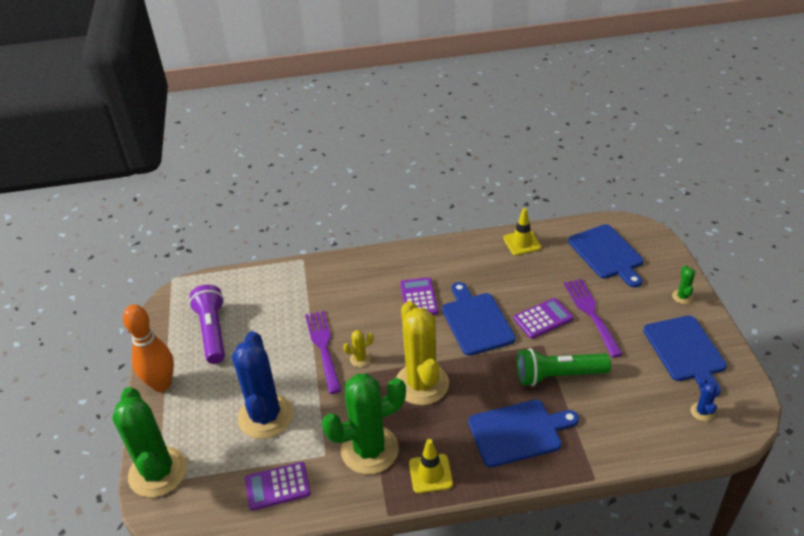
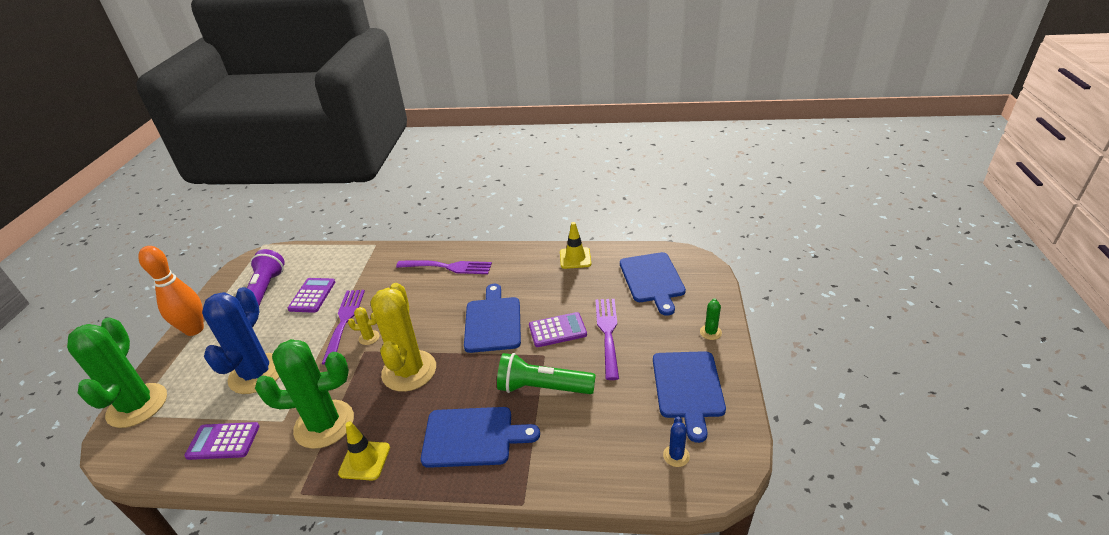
camera: 15 degrees right, 5 degrees down
(397, 272) = (448, 267): none -> purple fork
(419, 298) = (453, 292): purple calculator -> purple calculator (312, 295)

